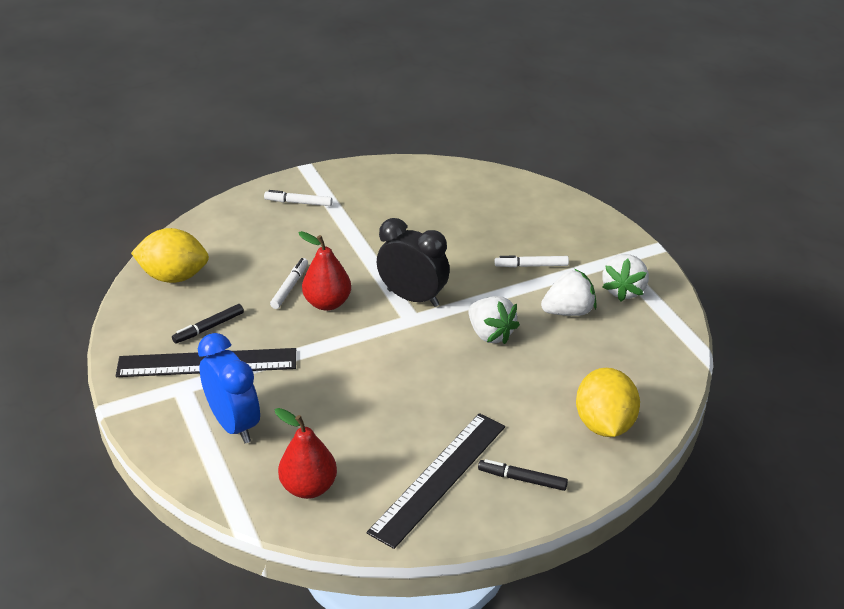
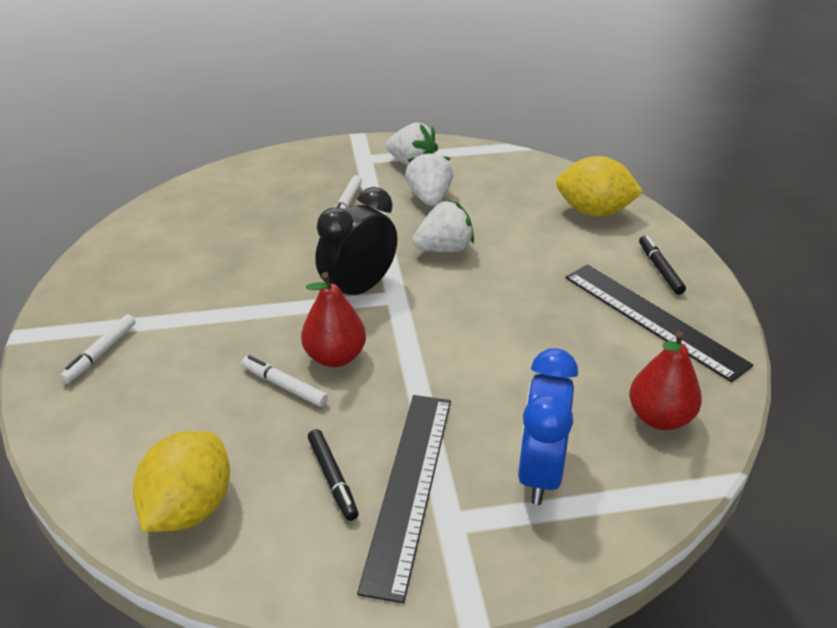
camera: 75 degrees left, 0 degrees up
(234, 424) = (540, 473): blue clock -> blue clock turned 60 degrees counterclockwise
(522, 479) = (660, 269): black marker -> black marker turned 135 degrees clockwise

